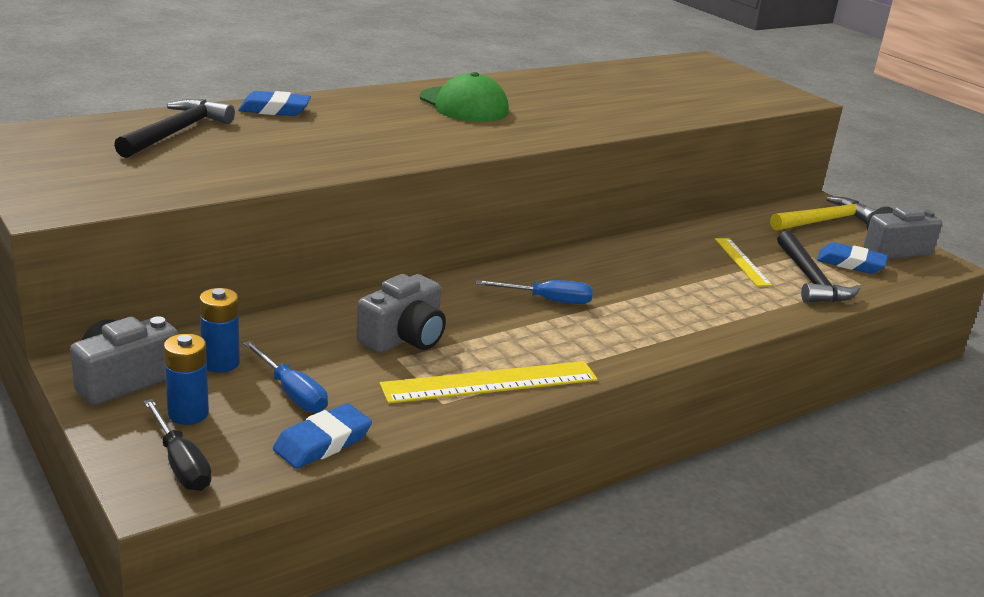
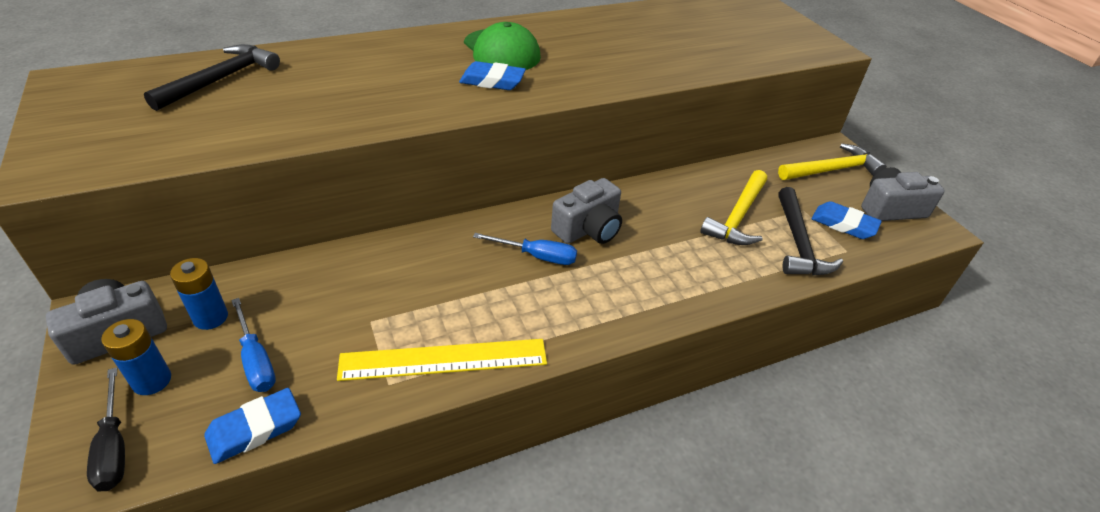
camera: 10 degrees right, 15 degrees up
(274, 110) = (325, 53): blue eraser -> blue eraser (492, 81)
(404, 338) = (387, 296): grey camera -> grey camera (588, 229)
(742, 261) = (738, 217): yellow ruler -> yellow hammer

